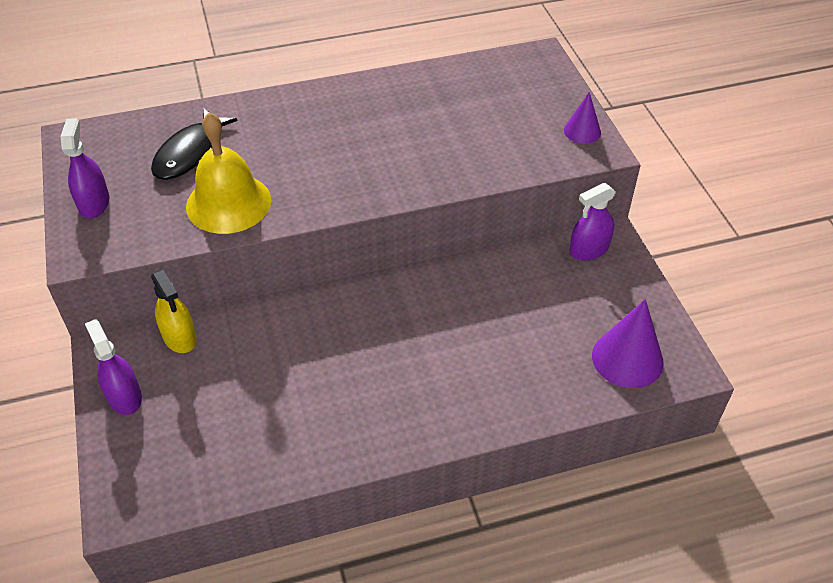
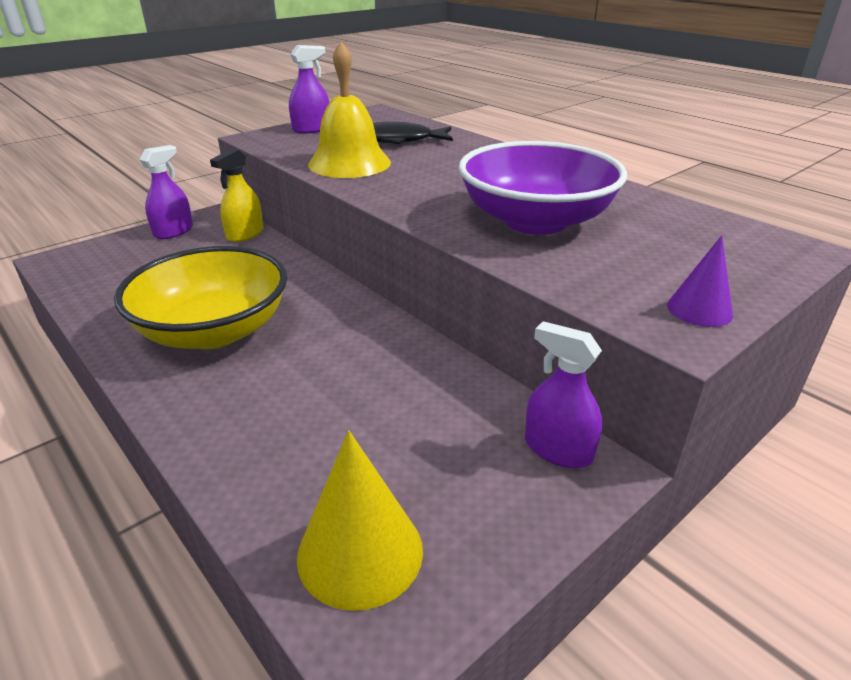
camera: 65 degrees right, 15 degrees down
(360, 389) = (214, 331): none -> yellow bowl
(431, 142) = (535, 221): none -> purple bowl
(627, 359) = (360, 552): purple cone -> yellow cone

